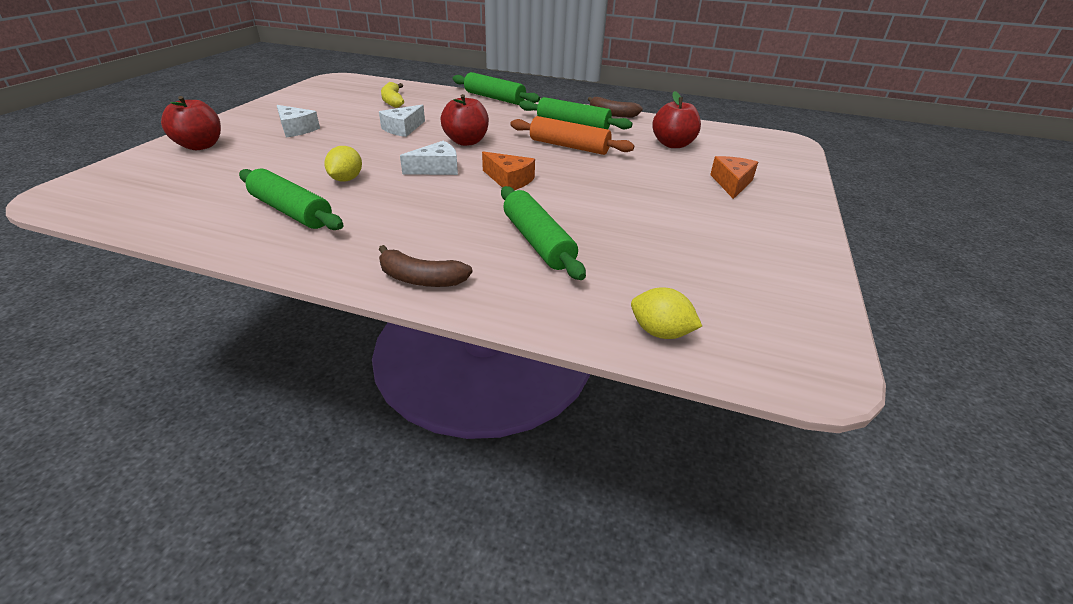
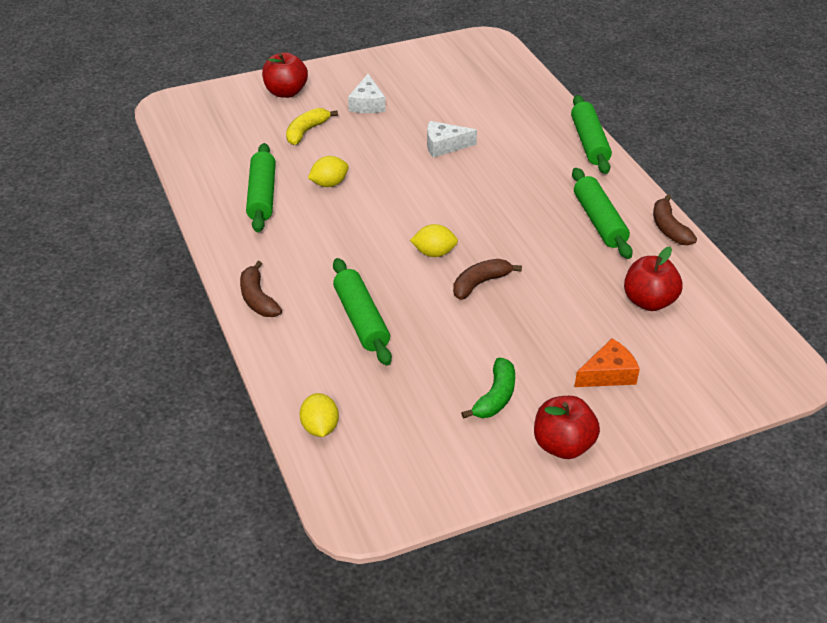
camera: 50 degrees right, 5 degrees up
(393, 101) = (489, 101): yellow banana -> yellow banana (306, 131)
(436, 168) = (402, 209): white cheese -> none
(466, 142) = (469, 190): red apple -> red apple (563, 445)
(509, 180) = (434, 253): orange cheese -> yellow lemon
(537, 242) = (361, 319): green rolling pin -> green rolling pin turned 45 degrees counterclockwise
(569, 146) = (545, 246): orange rolling pin -> none
(572, 180) = (480, 283): none -> brown banana
(712, 230) = (495, 397): none -> green banana

